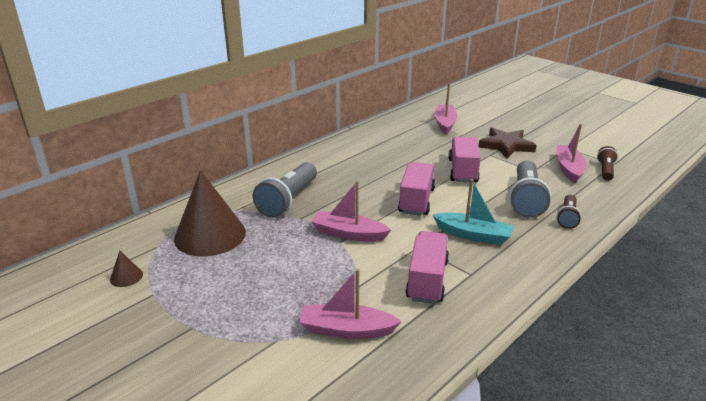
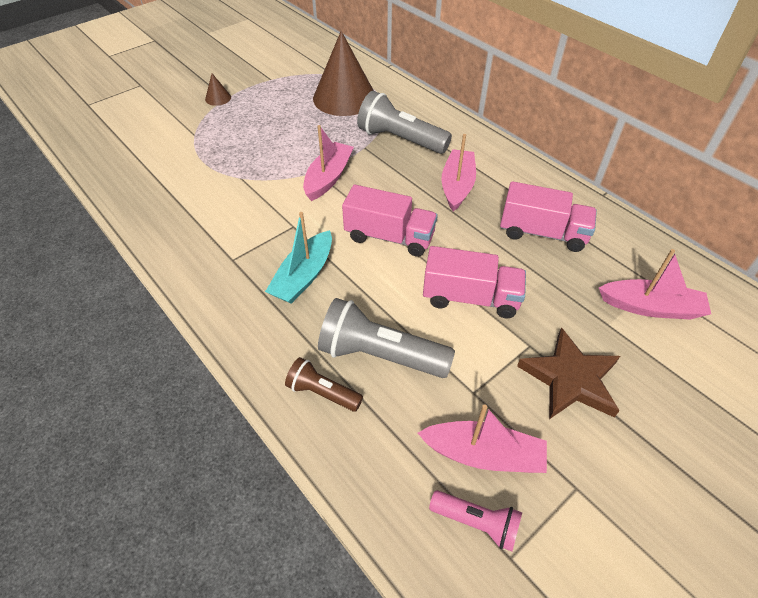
camera: 95 degrees right, 20 degrees up
(126, 277) = (296, 66): brown cone -> brown cone (218, 98)
(346, 330) = (189, 169): pink boat -> pink boat (457, 186)
(427, 280) = (234, 225): pink truck -> pink truck (542, 233)
(605, 170) = (476, 522): brown flashlight -> pink flashlight

